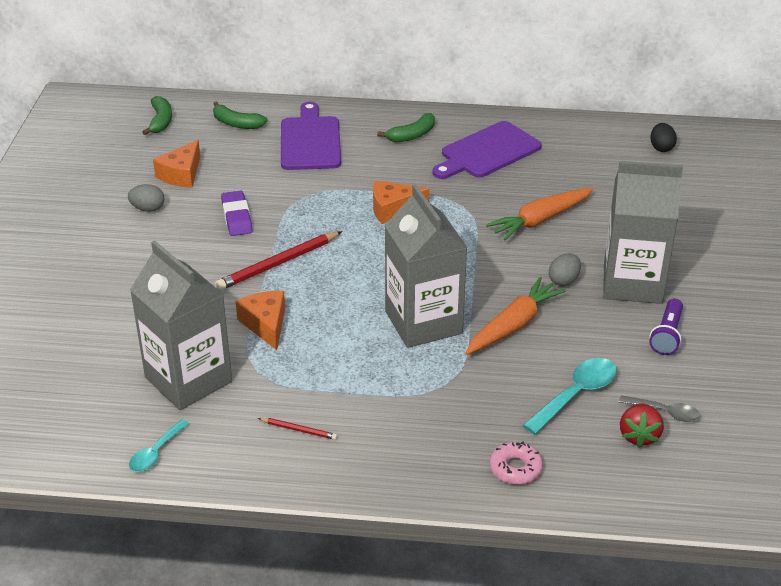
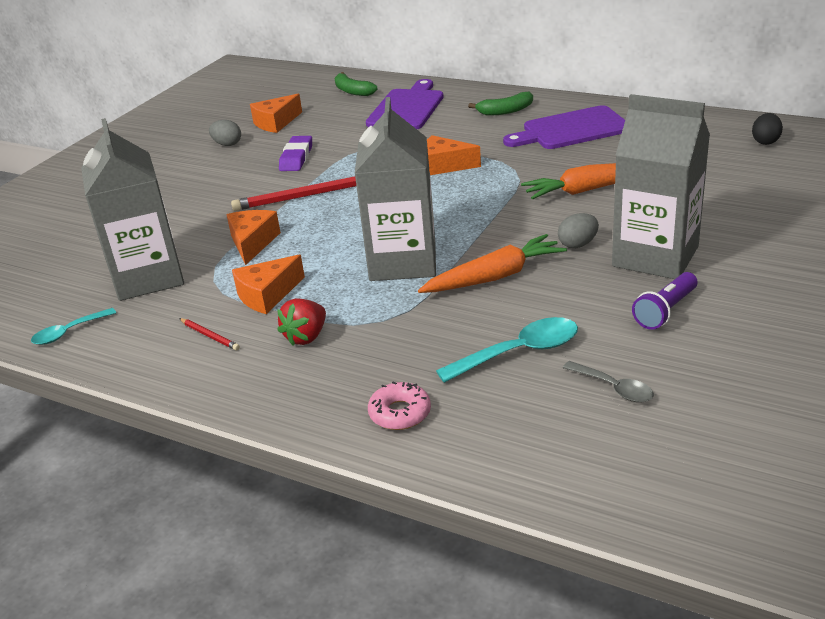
camera: 25 degrees right, 5 degrees down
(160, 121) = (291, 85): green banana -> none
(322, 378) = (267, 295): none -> orange cheese
(639, 436) = (566, 407): red strawberry -> red strawberry (306, 337)

